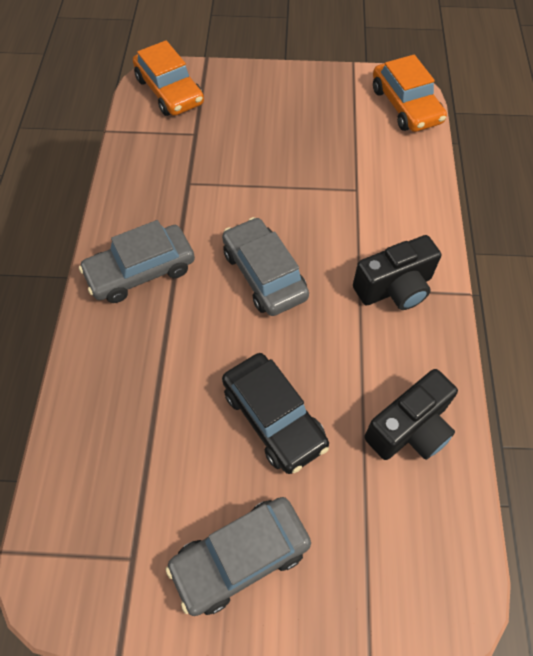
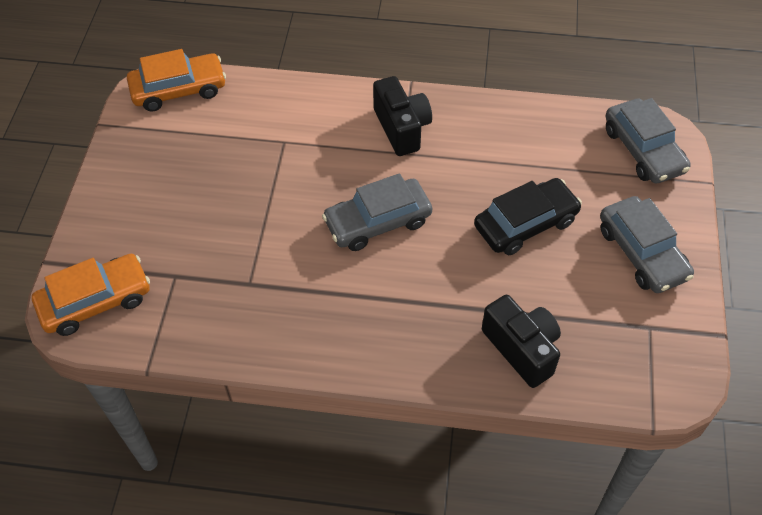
camera: 85 degrees left, 5 degrees down
(141, 271) = (363, 327): grey car -> grey car (643, 150)
(410, 429) = (534, 136): black camera -> black camera (522, 349)

